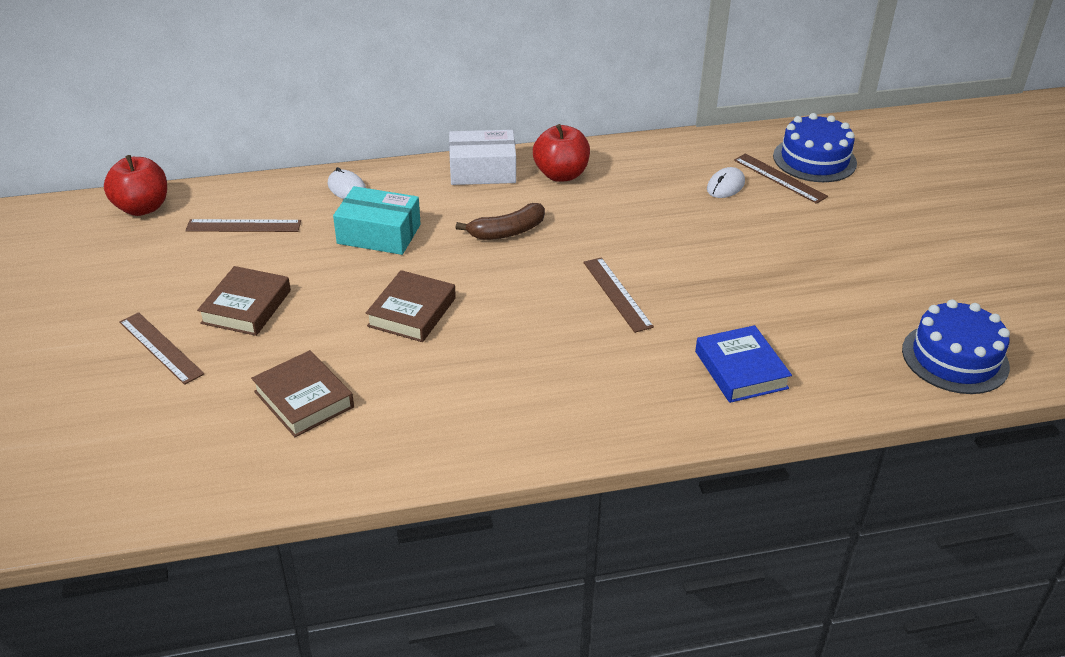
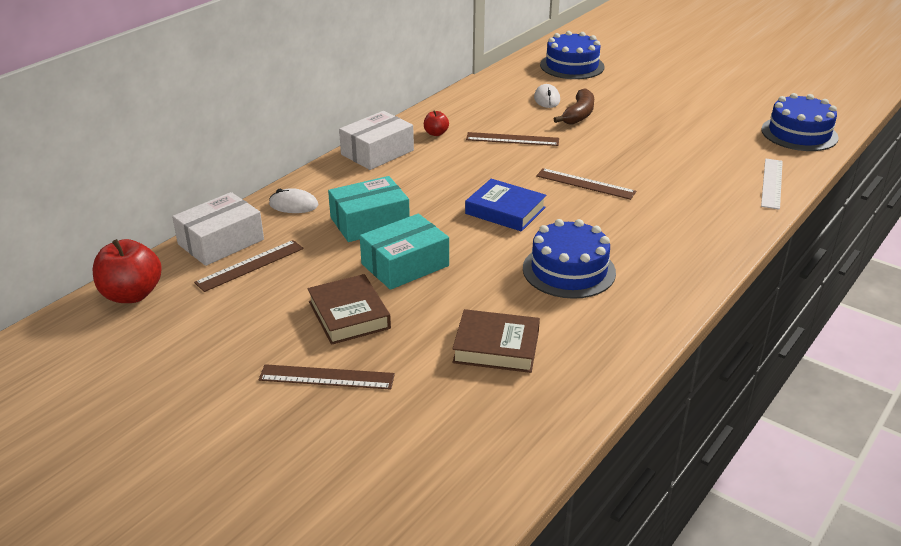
camera: 40 degrees left, 5 degrees down
(253, 195) = (221, 242): none -> white box
(347, 287) = (405, 265): none -> turquoise box
(412, 312) = (477, 257): brown book -> none
(465, 368) = (569, 270): none -> blue cake
(507, 232) = (458, 181): brown banana -> brown banana (578, 115)
(561, 175) = (436, 133): red apple -> red apple, size x0.51
(741, 370) = (716, 190): blue book -> blue book (505, 210)
(779, 178) = (569, 83): brown ruler -> brown ruler (512, 139)
(817, 396) = (772, 183): none -> white ruler

